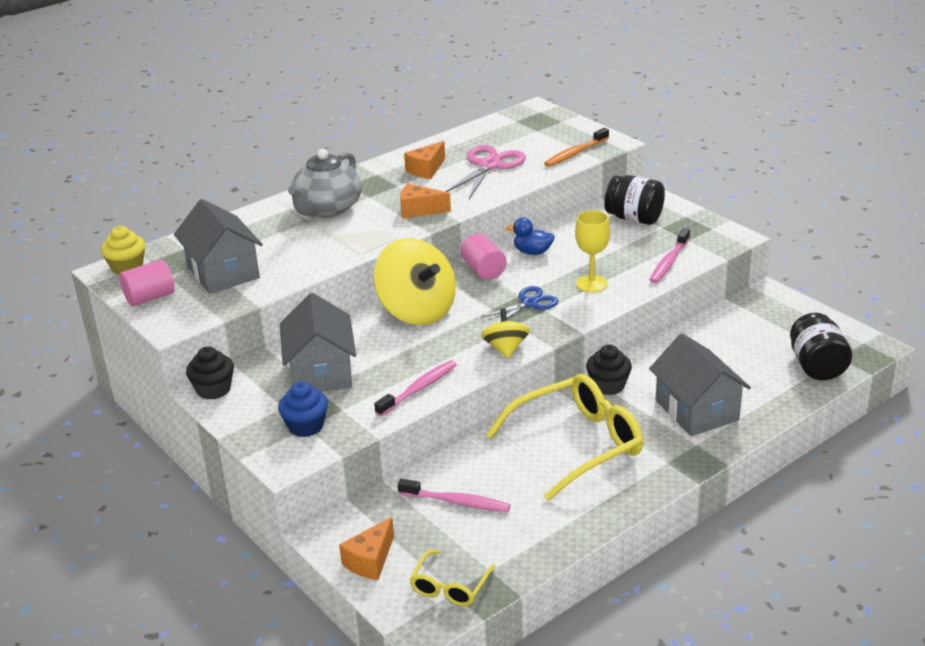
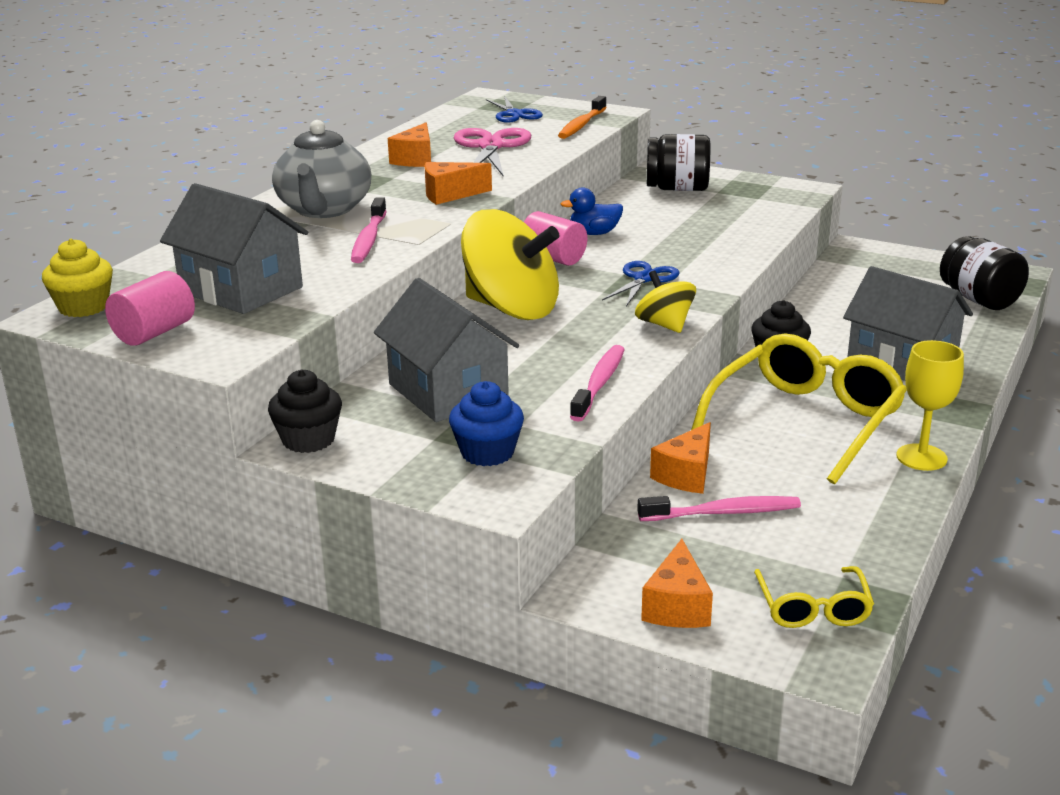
camera: 25 degrees left, 5 degrees down
(459, 466) = (686, 474): none -> orange cheese
(536, 133) = (514, 114): none -> blue scissors
(591, 284) = (696, 250): yellow goblet -> yellow goblet (921, 457)
(669, 262) = (760, 219): pink toothbrush -> pink toothbrush (368, 239)

